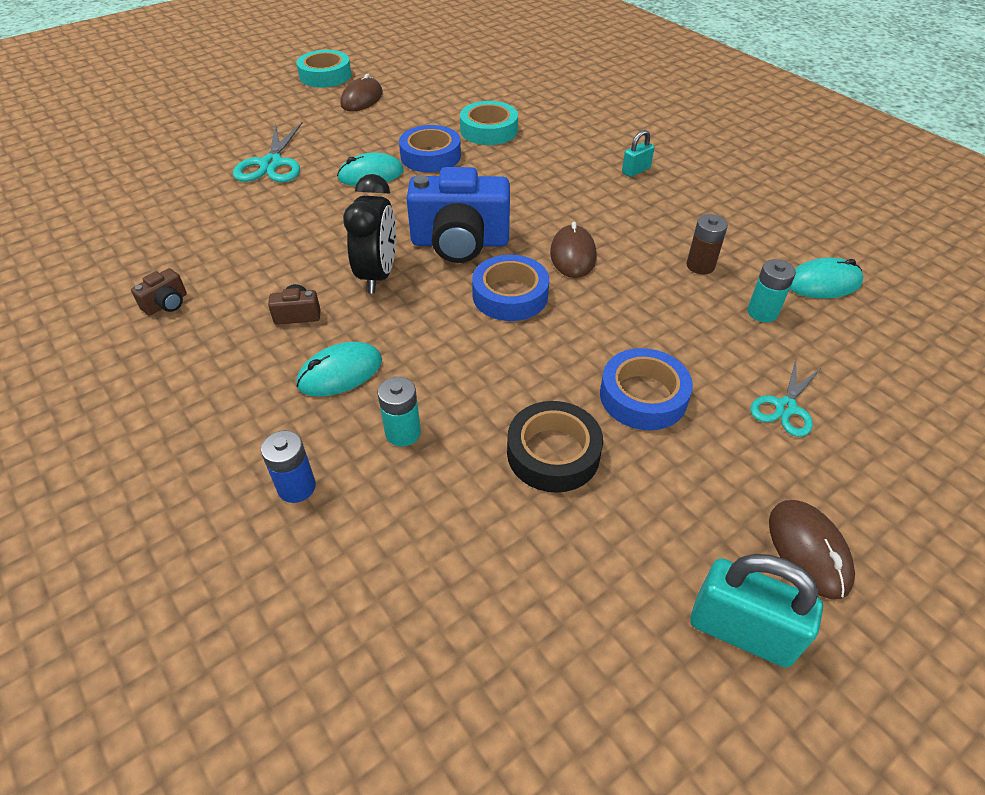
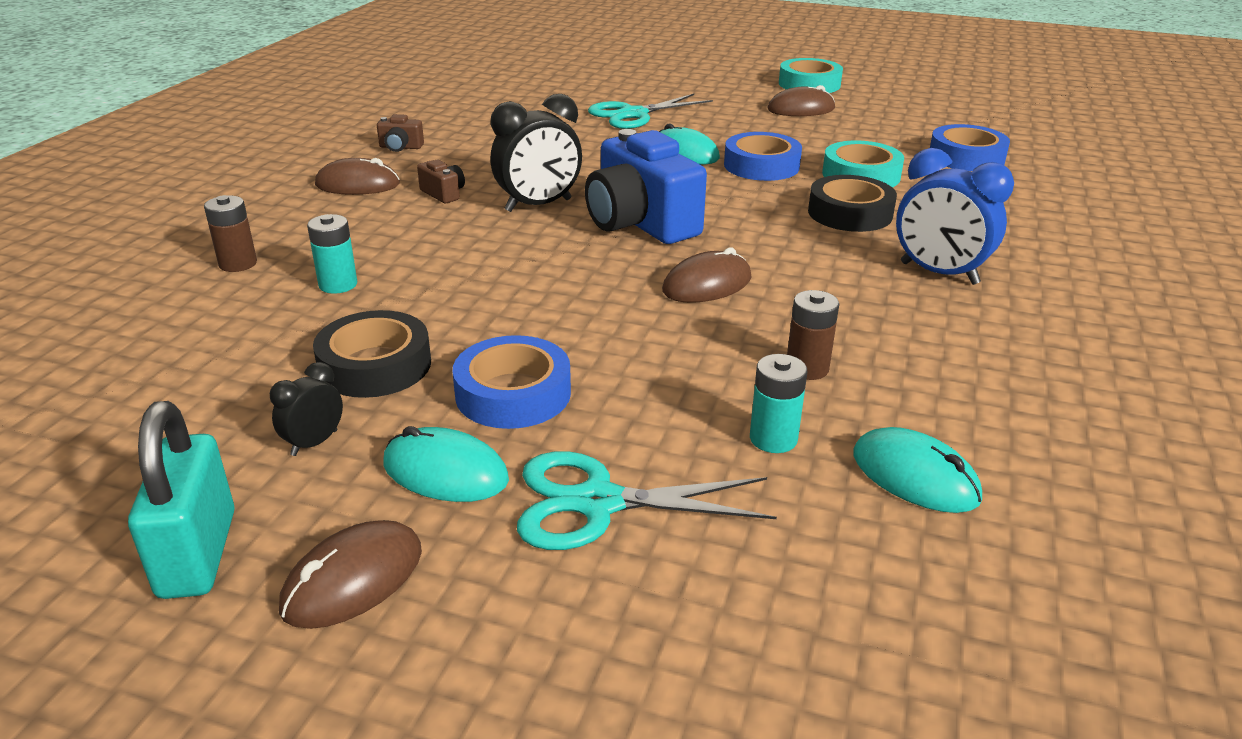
camera: 55 degrees right, 15 degrees down
(215, 357) = (357, 184): none -> brown mouse
(296, 487) = (238, 264): blue battery -> brown battery
(340, 373) = (388, 234): turquoise mouse -> turquoise mouse (445, 472)
(510, 295) = (590, 272): blue tape -> blue tape (966, 157)
(535, 160) = (850, 213): none -> black tape
(636, 170) = (939, 273): turquoise padlock -> blue clock
(638, 522) = (314, 443): none -> black clock
(785, 407) = (598, 502): turquoise scissors -> turquoise scissors, size x1.56

